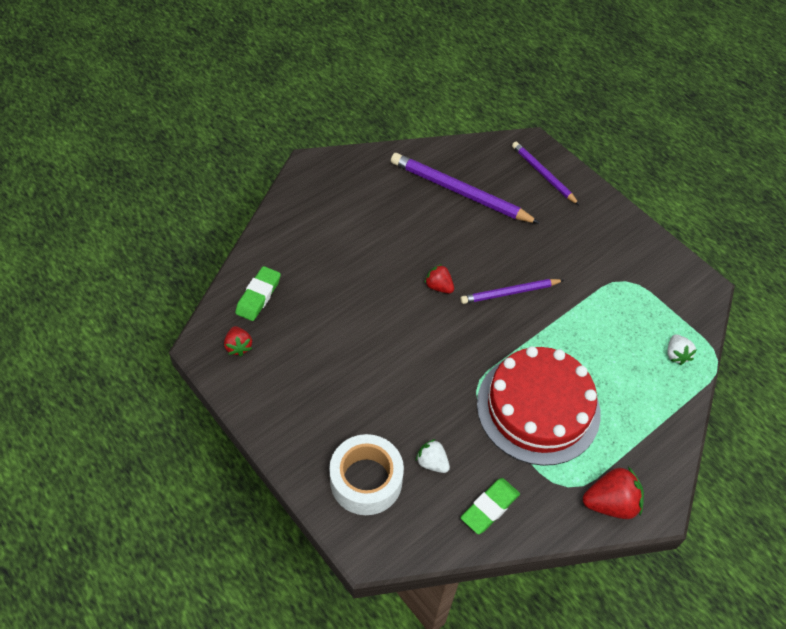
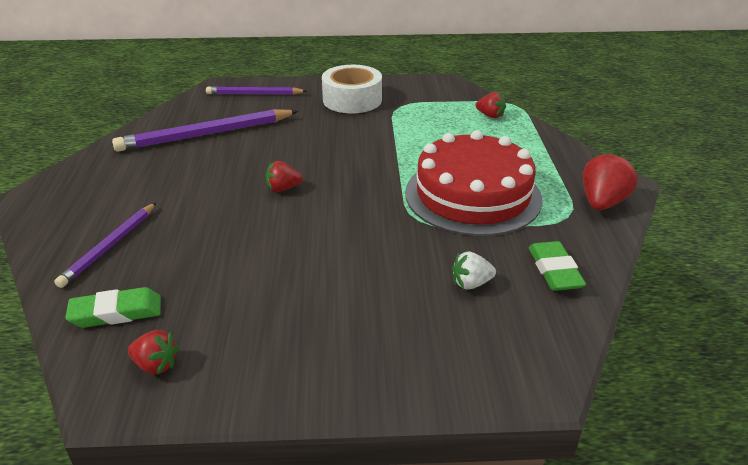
camera: 50 degrees left, 20 degrees down
(258, 296) = (116, 312): green eraser -> green eraser turned 75 degrees counterclockwise
(366, 480) = (449, 343): white tape -> white tape (352, 100)
(510, 293) = (341, 157): purple pencil -> purple pencil (110, 246)
(676, 355) = (490, 116): white strawberry -> red strawberry

